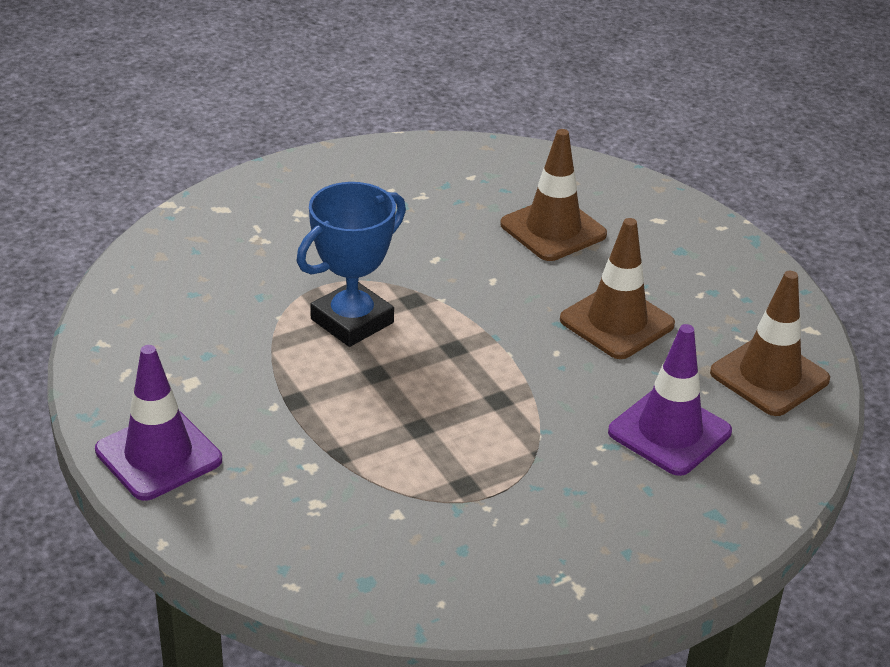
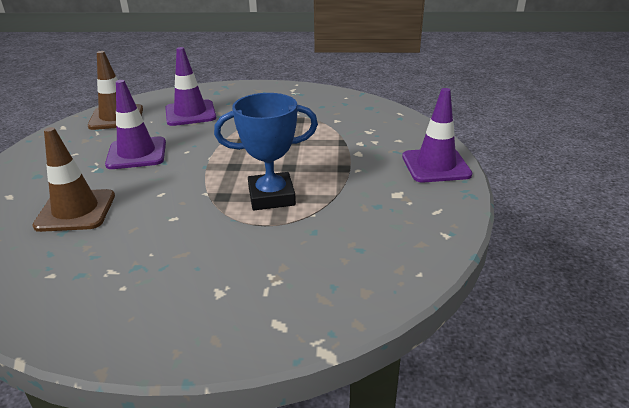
camera: 145 degrees left, 5 degrees down
(617, 322) = (137, 153): brown traffic cone -> purple traffic cone

